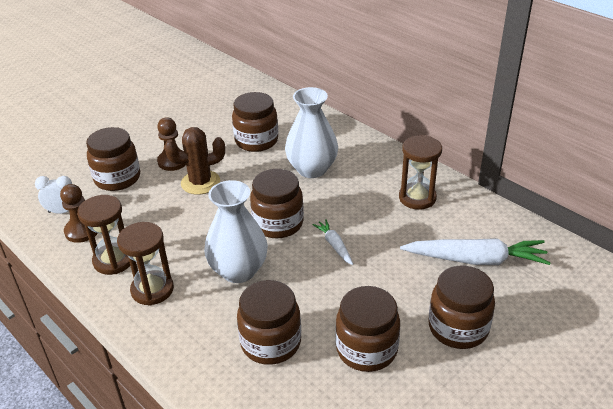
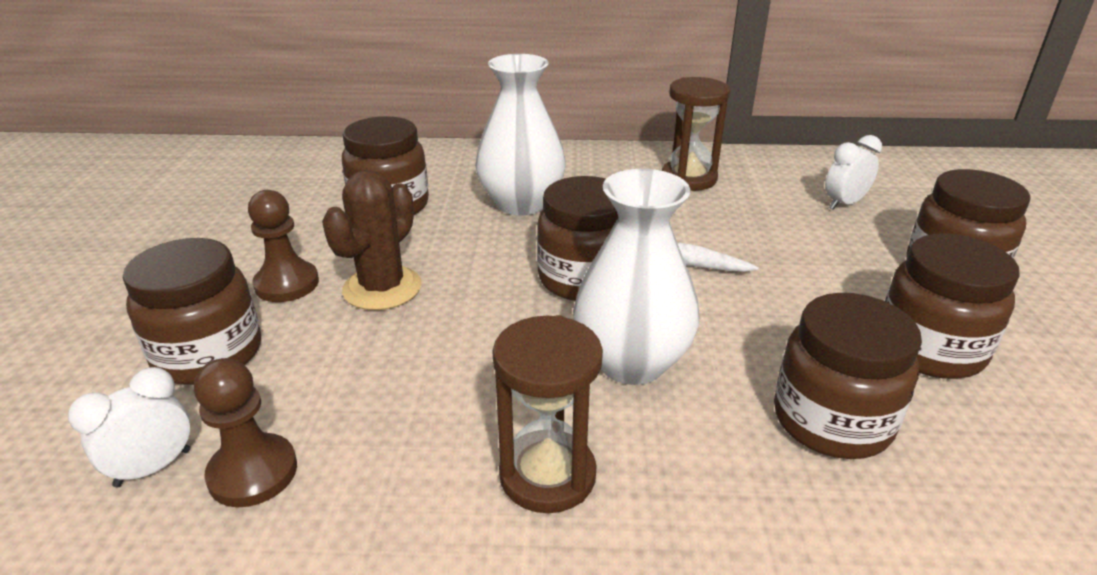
camera: 45 degrees left, 5 degrees down
(113, 260) = (401, 479): brown hourglass -> none
(476, 260) = (844, 204): white carrot -> white clock

